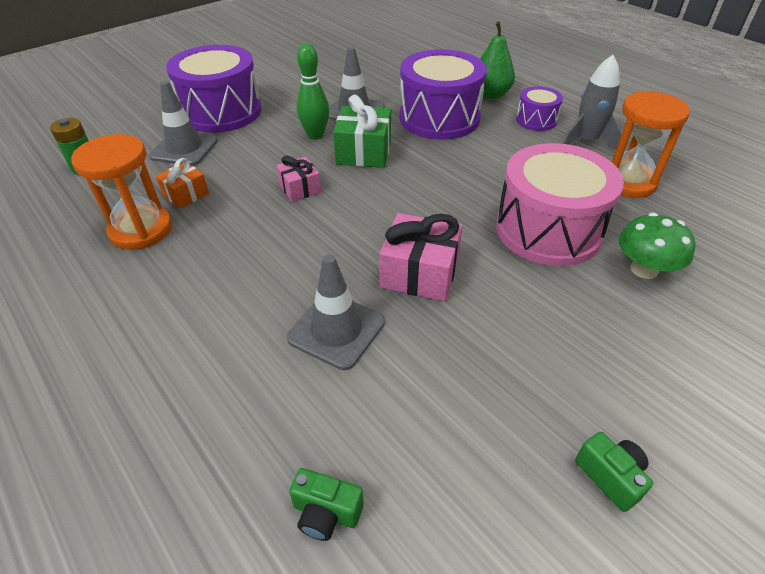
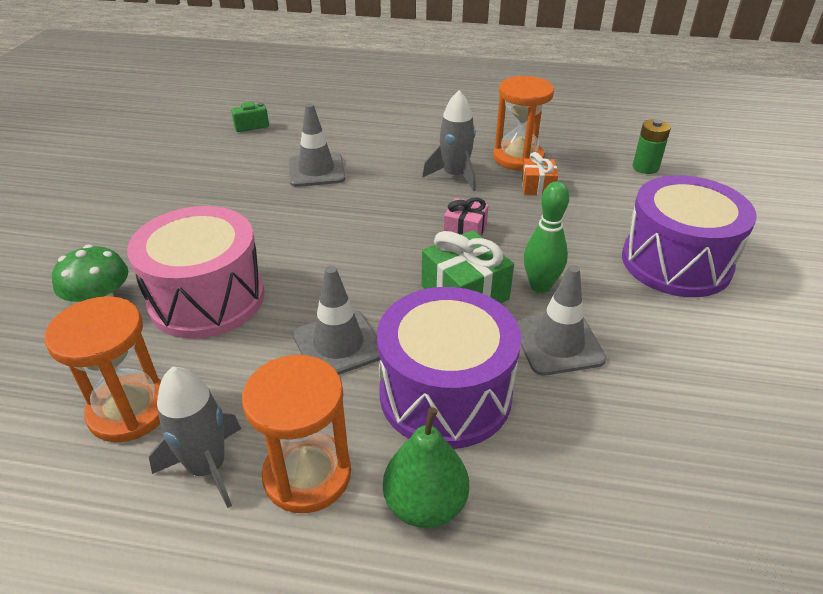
camera: 140 degrees right, 5 degrees down
(184, 148) = (618, 213): grey traffic cone -> grey traffic cone (338, 344)
(224, 241) = (454, 176): none -> grey rocket
(419, 273) = (294, 218): pink gift -> none
(536, 120) = (307, 475): purple drum -> orange hourglass
(610, 476) = (116, 181): green camera -> none

